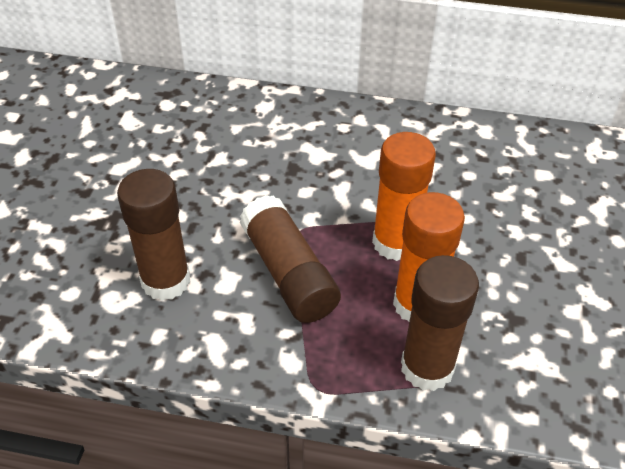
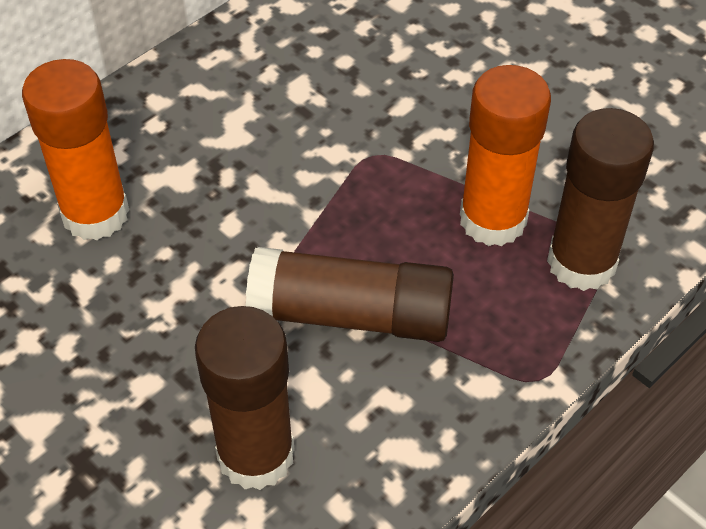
camera: 55 degrees left, 5 degrees up
(395, 243) = (389, 186): orange glue stick -> orange glue stick (95, 214)

